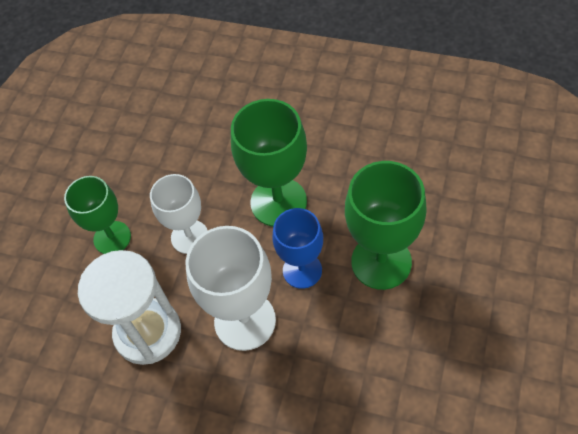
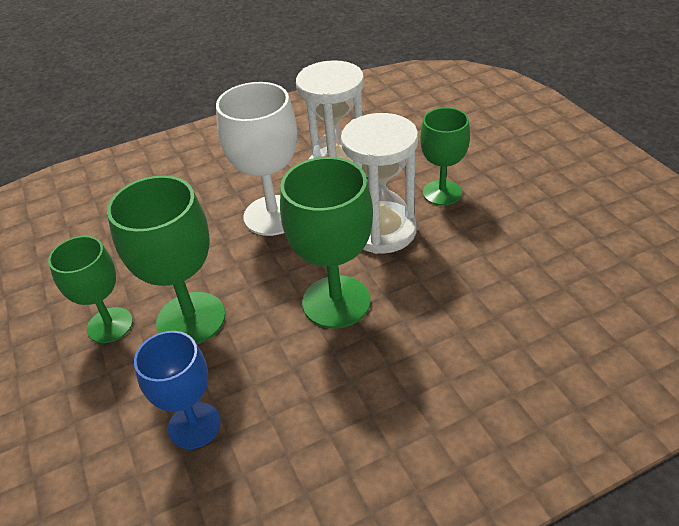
camera: 135 degrees right, 15 degrees down
(189, 237) = (382, 230): white goblet -> white hourglass
(302, 270) = (259, 269): blue goblet -> blue goblet (194, 425)
(442, 302) = (110, 325): none -> green goblet

